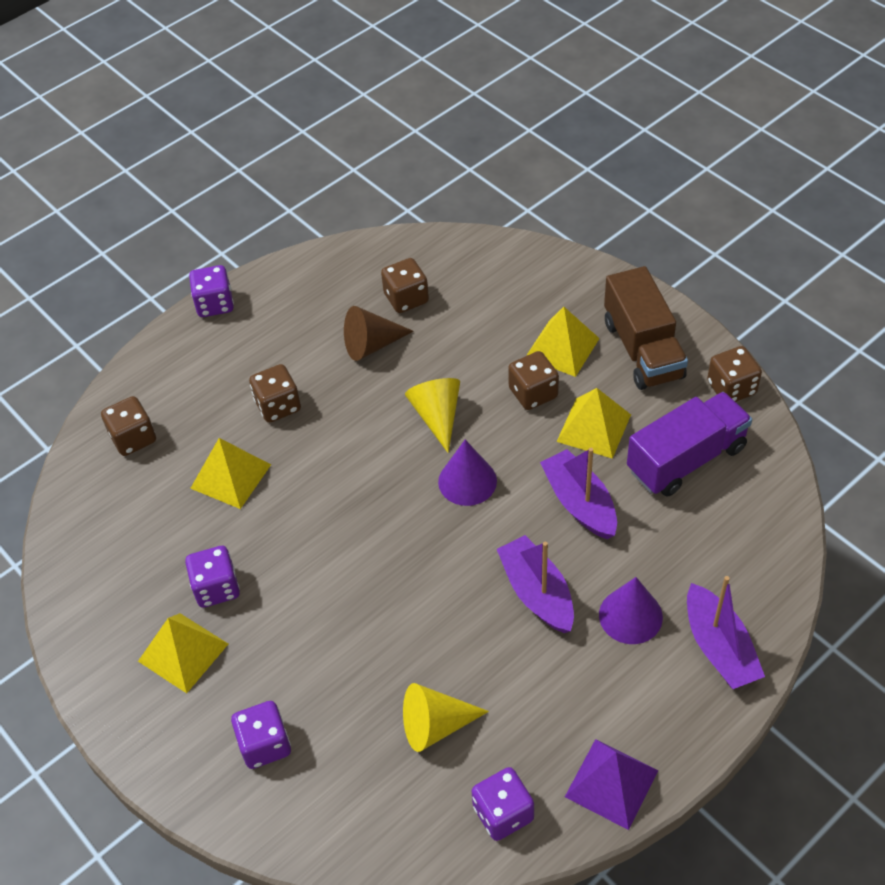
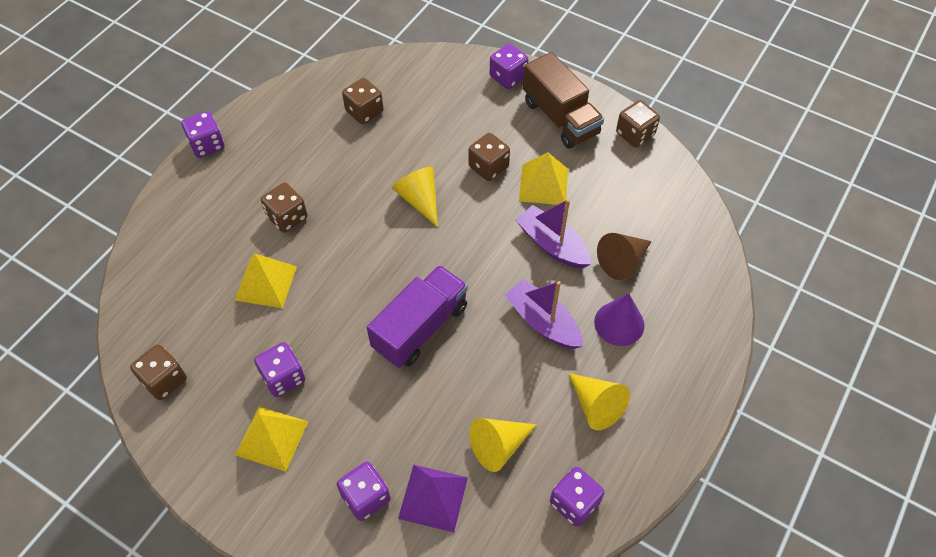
camera: 20 degrees left, 5 degrees up
(133, 438) = (172, 269): brown dice -> brown dice (164, 380)
(371, 345) = (348, 153): brown cone -> brown cone (622, 261)
(467, 481) = (460, 246): purple cone -> none
(562, 348) = (499, 128): yellow pyramid -> none
(568, 707) = (596, 406): none -> yellow cone
(594, 287) = (508, 77): none -> purple dice
(611, 783) = (648, 457): purple pyramid -> purple pyramid (433, 497)
(686, 459) = (620, 194): purple truck -> purple truck (420, 327)
(719, 647) = (691, 332): purple boat -> none

